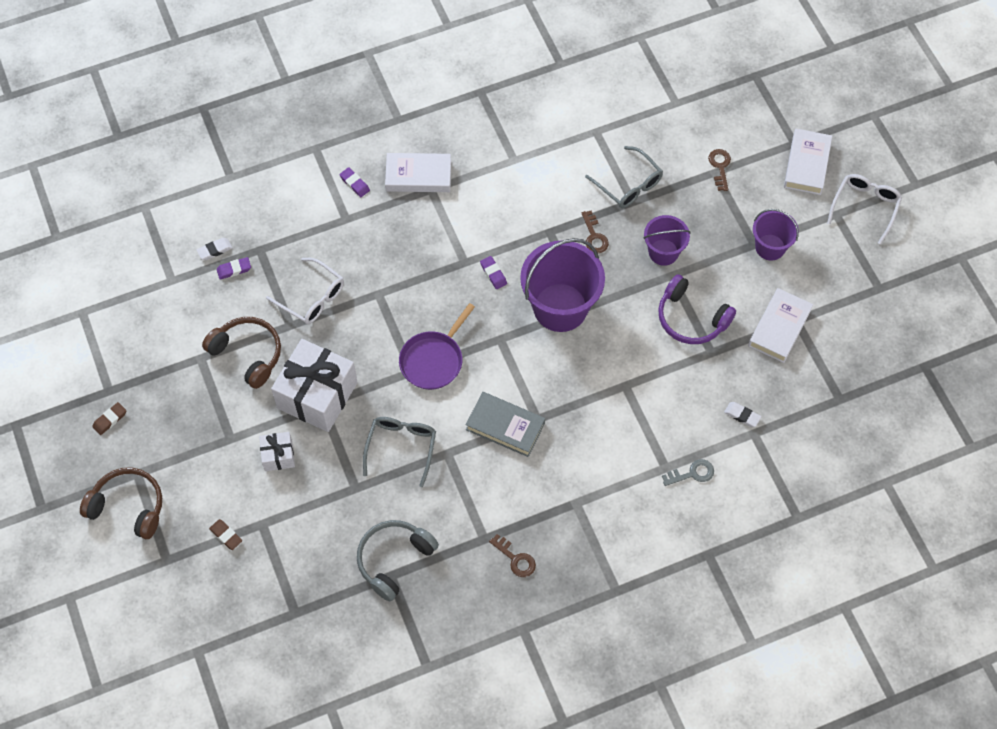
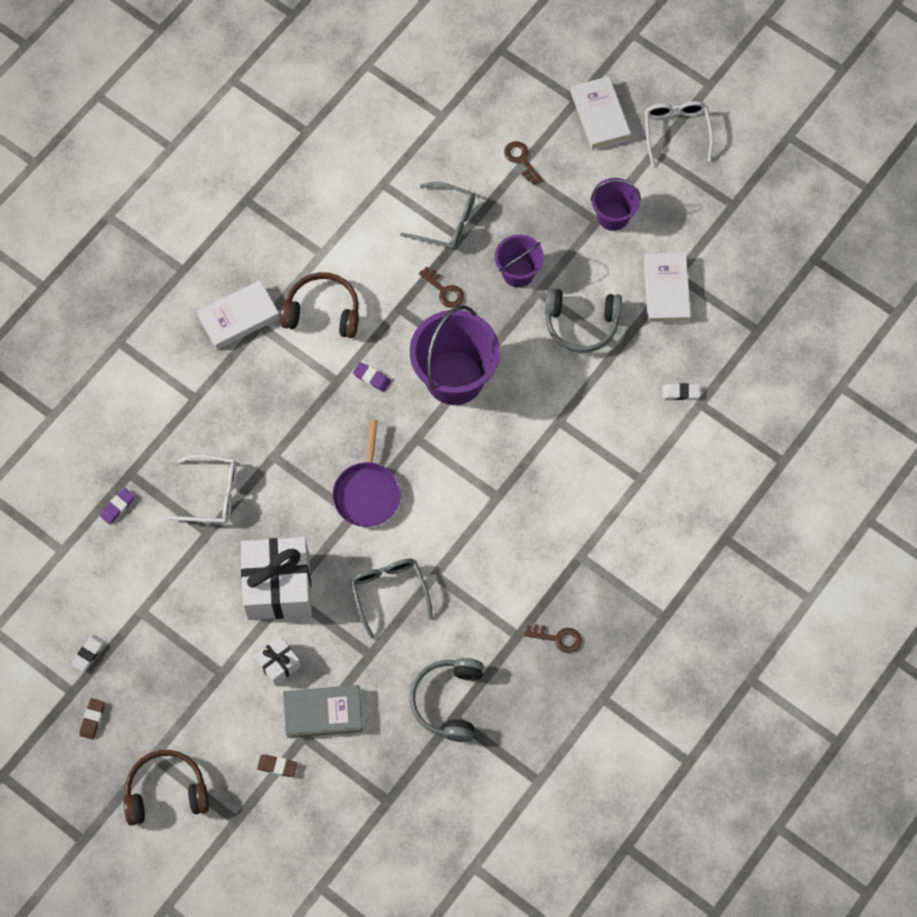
camera: 30 degrees left, 5 degrees up
(215, 250) = (85, 498): white eraser -> white eraser (89, 654)
(248, 354) = (185, 582): brown headphones -> brown headphones (323, 311)
(354, 184) = (181, 358): purple eraser -> none
(505, 426) = (473, 520): grey book -> grey book (323, 713)
(691, 318) = (581, 324): purple headphones -> grey headphones
(692, 473) = (668, 471): grey key -> none

